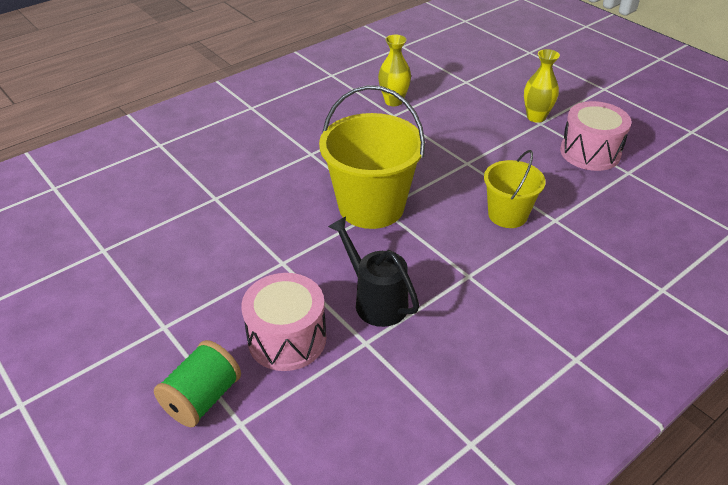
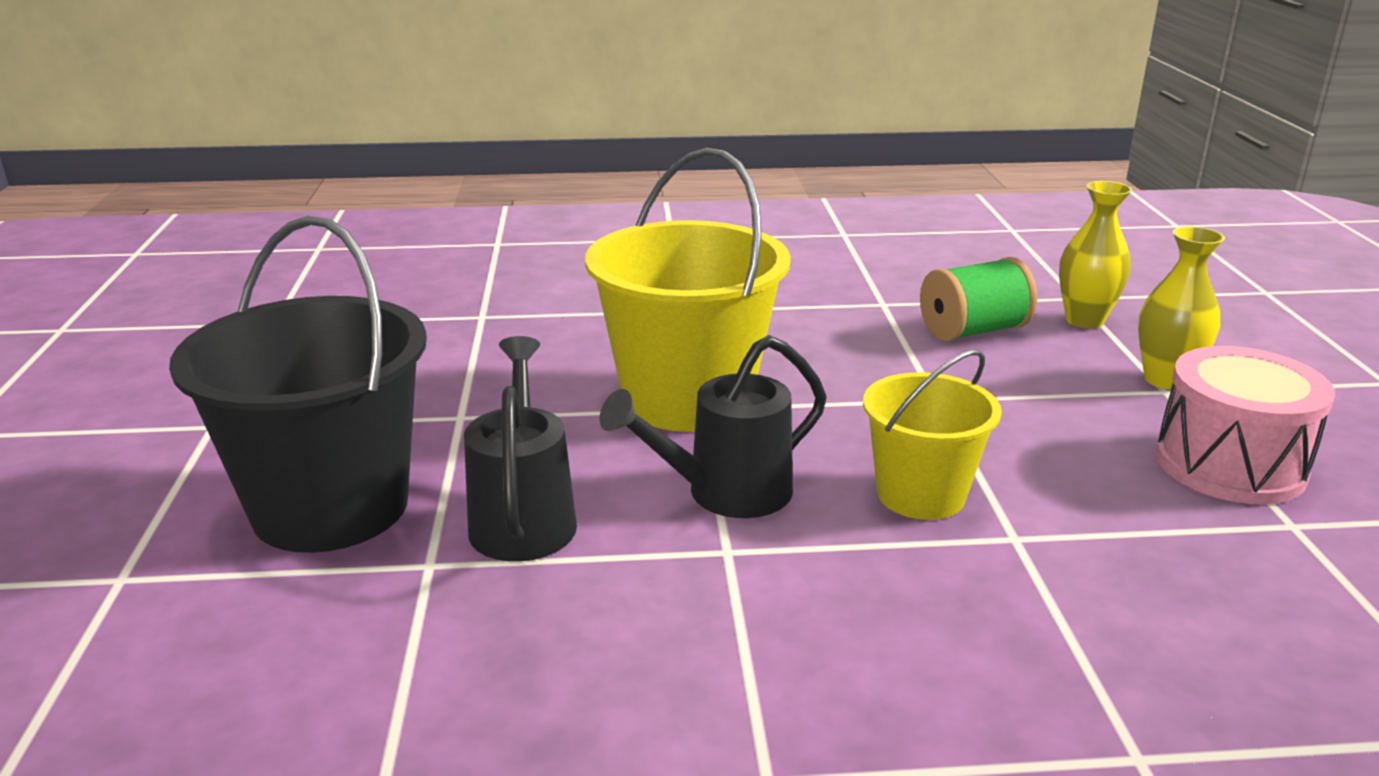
camera: 35 degrees right, 15 degrees down
(202, 398) = (126, 524): green spool -> green spool (973, 331)
(287, 339) = (330, 507): pink drum -> black bucket
(393, 101) = (905, 287): yellow vase -> yellow vase (1084, 320)
(439, 249) = (725, 493): none -> black watering can

